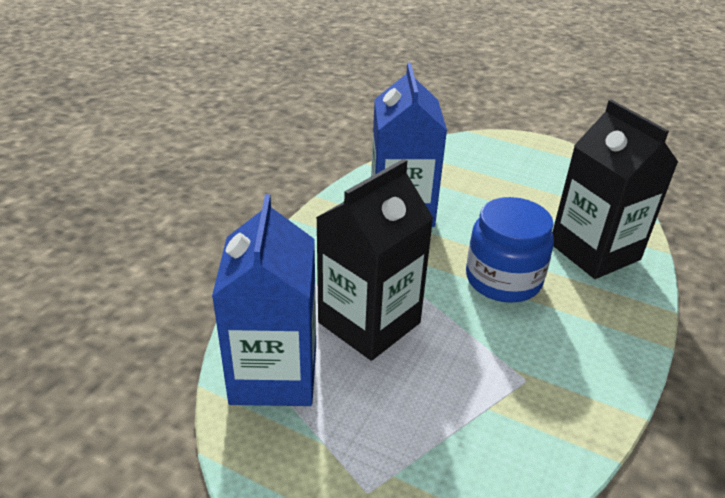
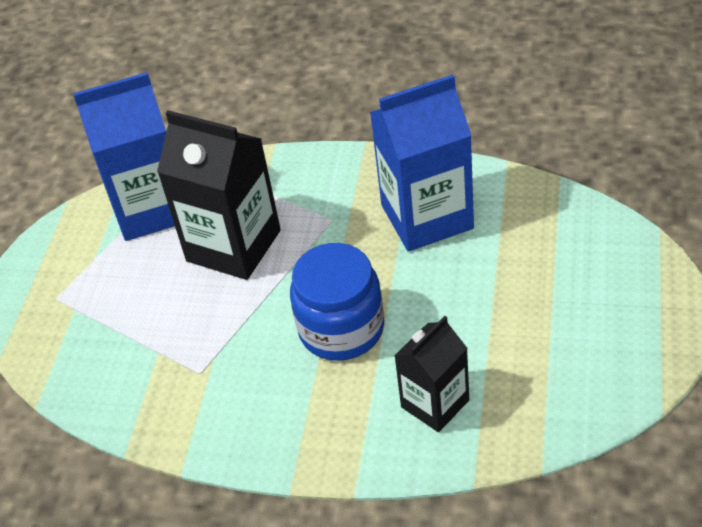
camera: 80 degrees right, 10 degrees up
(594, 251) = (435, 403): black carton -> black carton, size x0.60

